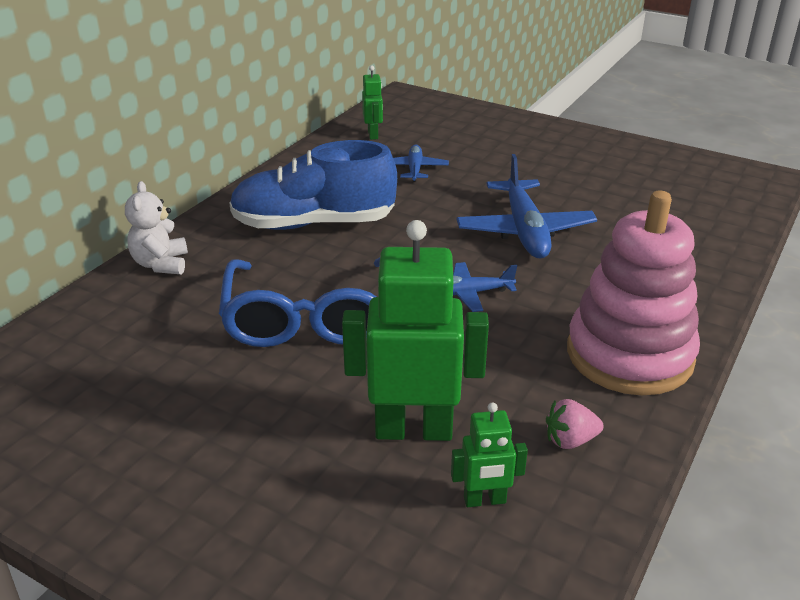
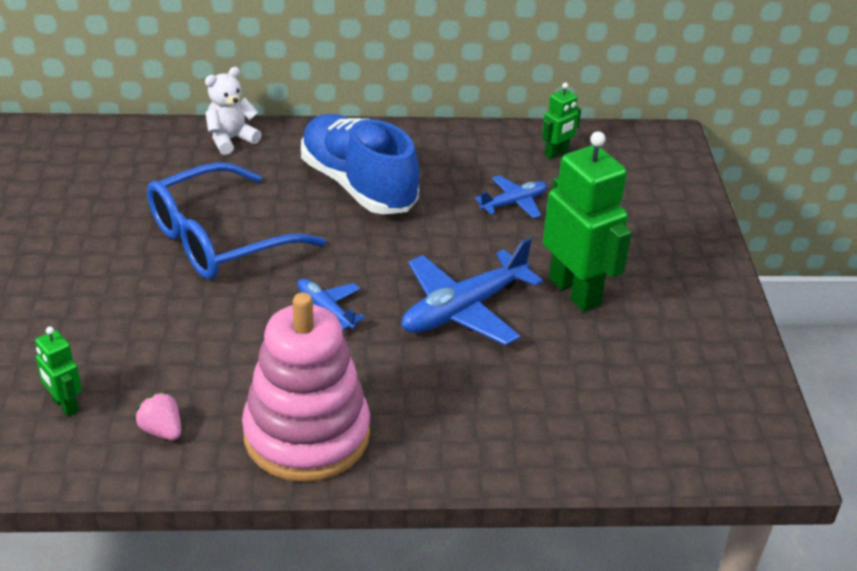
camera: 55 degrees right, 5 degrees up
(413, 429) = (120, 343): green robot -> green robot (575, 291)

